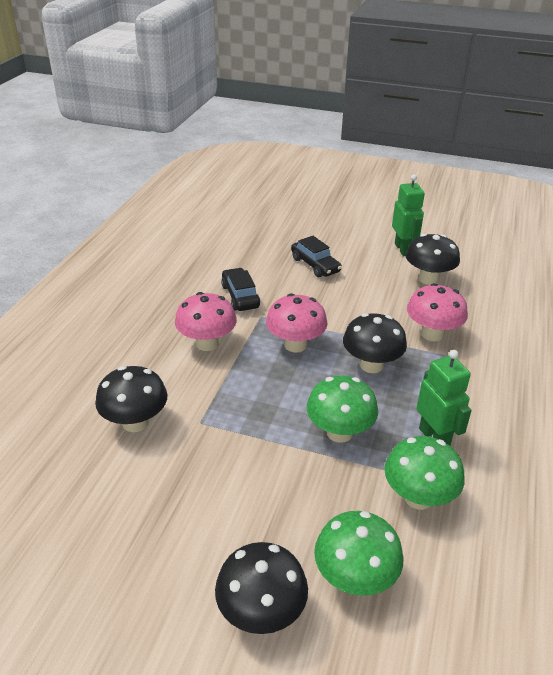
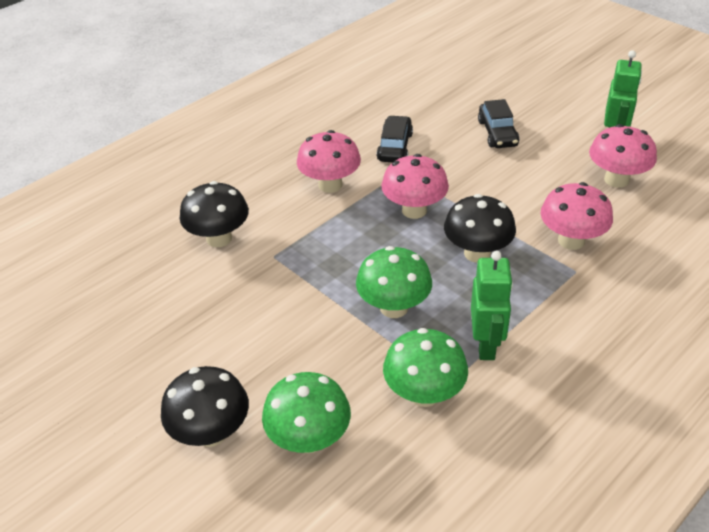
camera: 30 degrees right, 5 degrees up
(428, 279) = (616, 180): black mushroom -> pink mushroom

